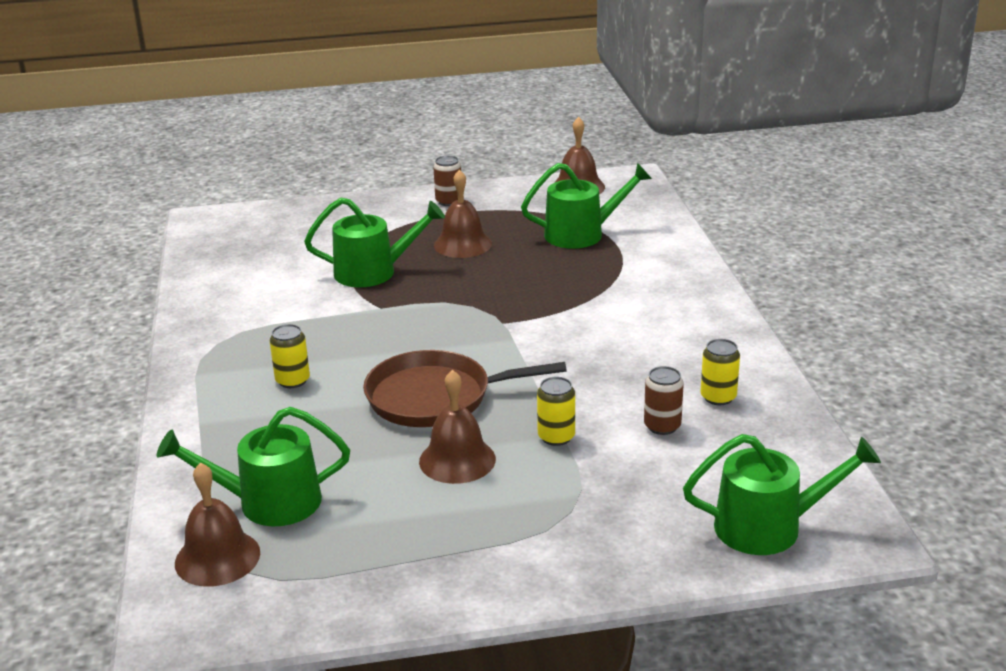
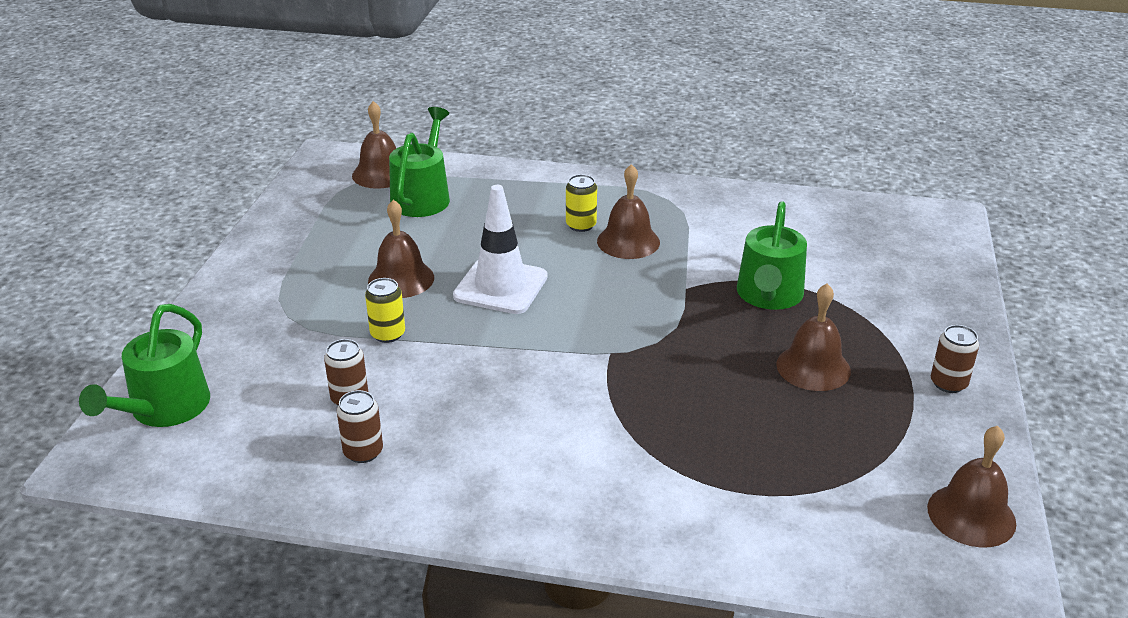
camera: 110 degrees right, 5 degrees up
(314, 349) = (628, 241): none -> brown bell
(435, 397) = (500, 286): brown pan -> white traffic cone
(581, 234) = (804, 470): green watering can -> none
(718, 397) = (363, 452): yellow can -> brown can

